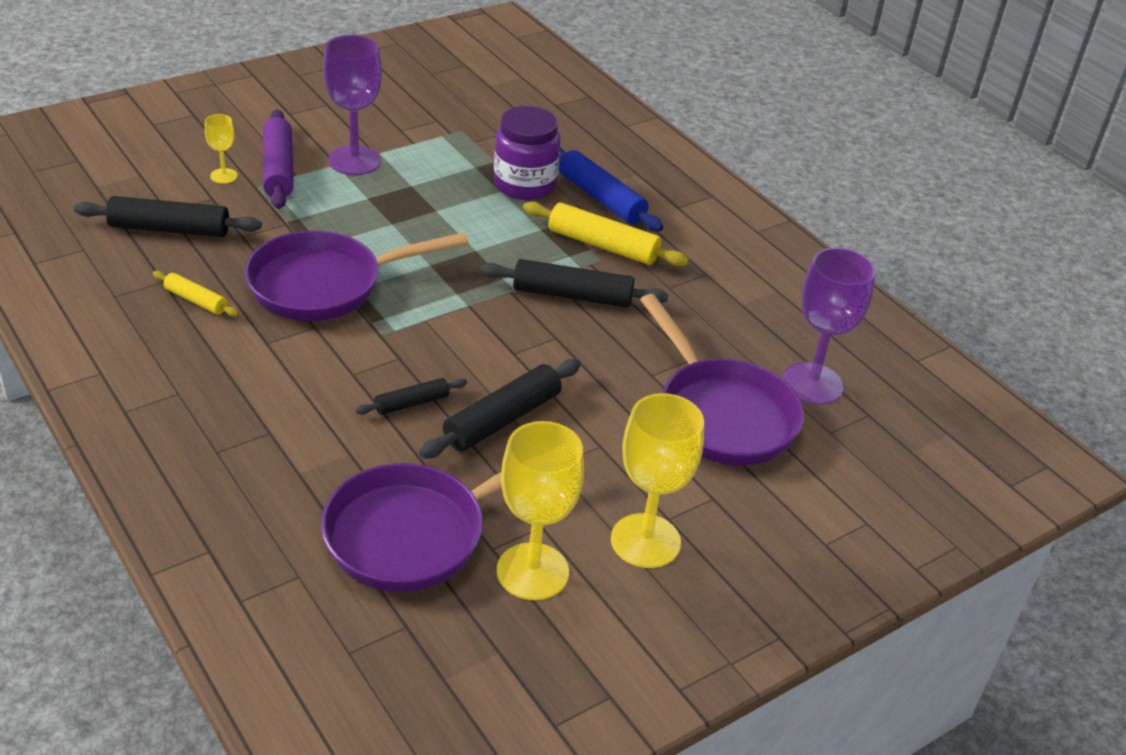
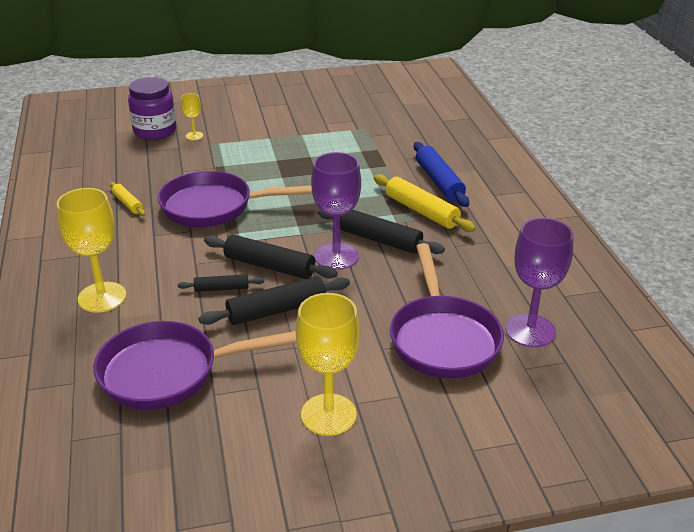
camera: 25 degrees right, 5 degrees down
(169, 229) = (141, 161): black rolling pin -> black rolling pin (269, 266)
(278, 169) = (231, 136): purple rolling pin -> none
(354, 161) = (282, 137): purple goblet -> purple goblet (336, 256)
(524, 184) = (389, 166): purple jar -> purple jar (155, 131)
(532, 571) = (231, 416): yellow goblet -> yellow goblet (102, 297)

